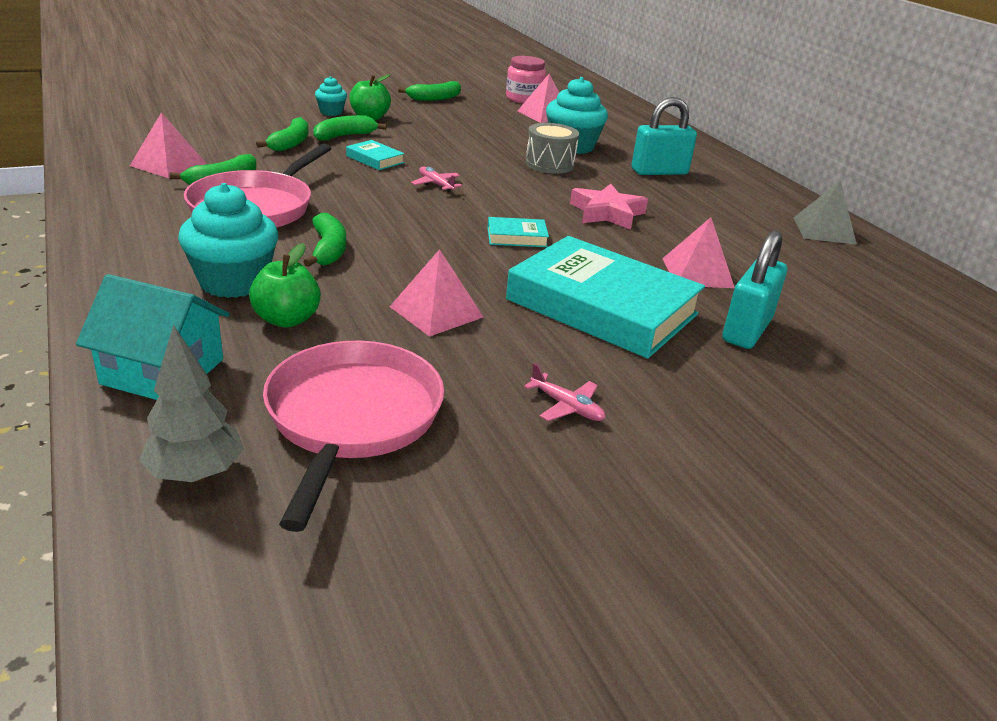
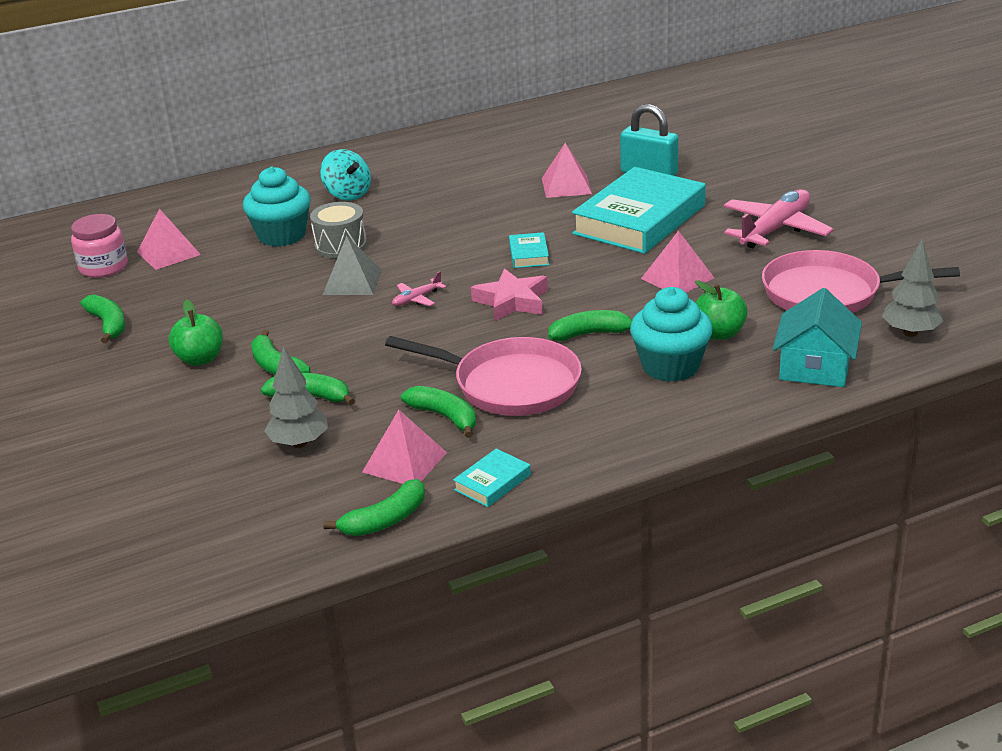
camera: 85 degrees left, 0 degrees up
(96, 155) = (385, 520): none -> green banana
(227, 137) = (299, 443): none -> grey tree
(331, 112) = (180, 388): turquoise cupcake -> none
(375, 159) = (352, 339): turquoise book -> turquoise book (492, 482)
(567, 407) = (775, 229): pink plane -> pink plane, size x2.19
(607, 213) = (461, 218): pink star -> pink star (512, 301)
(659, 172) = (347, 194): turquoise padlock -> turquoise spinning top
(824, 230) = (465, 136): grey pyramid -> grey pyramid (352, 282)

